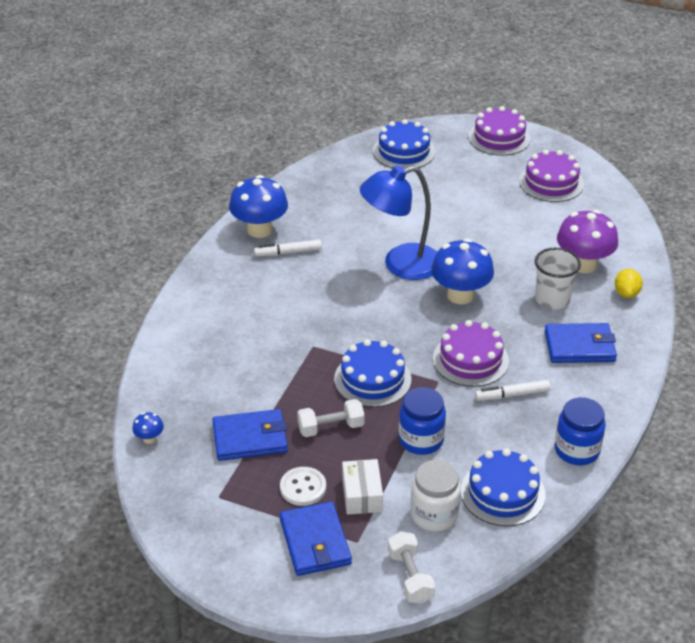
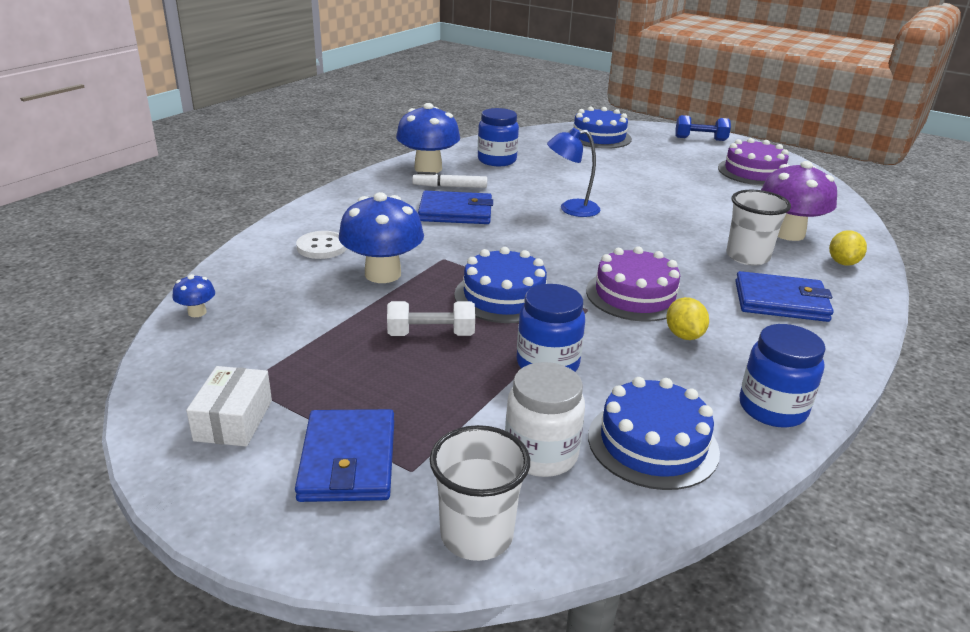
camera: 10 degrees right, 10 degrees down
(250, 438) = (321, 330): blue wallet -> blue wallet (456, 212)
(303, 487) = (363, 392): white button -> white button (322, 247)
(318, 206) = (497, 160): none -> blue jar
(362, 495) = (442, 413): white box -> white box (233, 420)
(400, 264) = (571, 209): blue lamp -> blue lamp, size x0.61
(410, 576) = (476, 535): white dumbbell -> white cup
(460, 295) = (634, 240): blue mushroom -> blue mushroom (383, 274)
(499, 138) = (700, 139): purple cake -> blue dumbbell
(512, 395) = (684, 335): white marker -> yellow lemon

